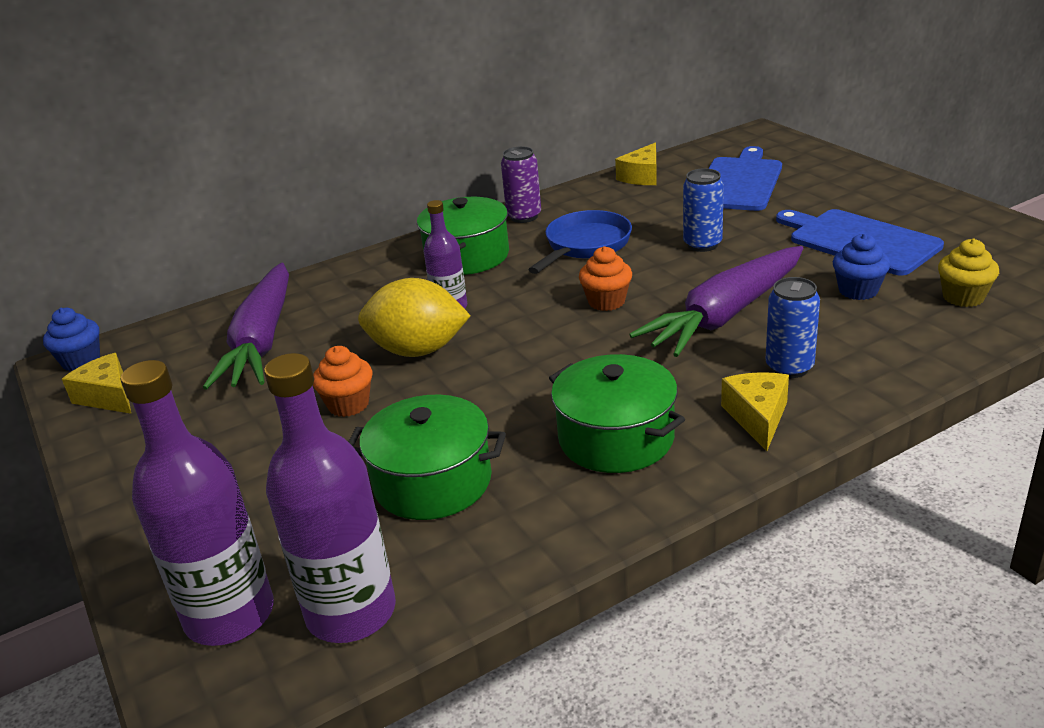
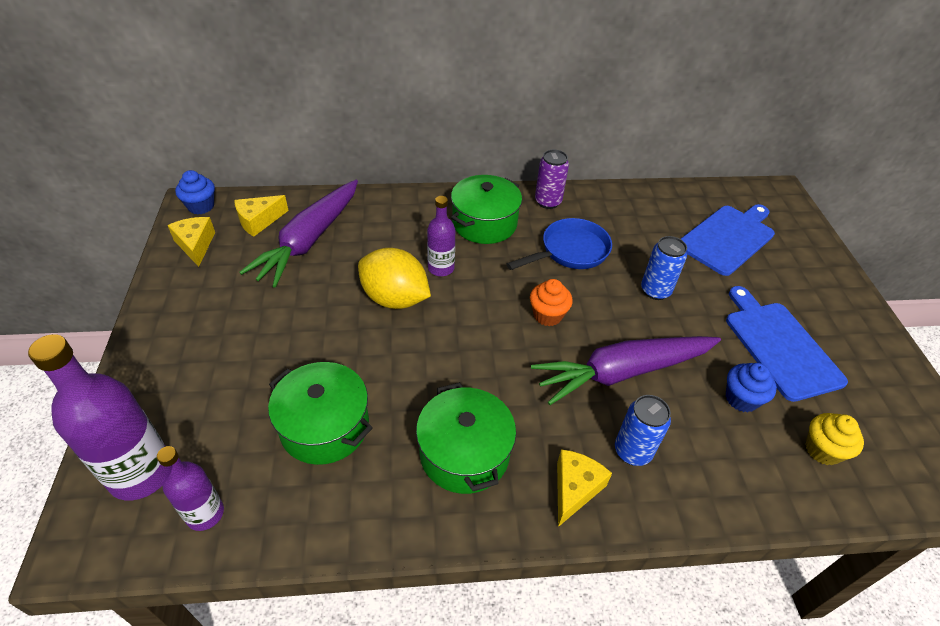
camera: 20 degrees right, 15 degrees up
(348, 404) = (321, 326): orange cupcake -> none
(351, 612) = (205, 514): purple bottle -> purple bottle, size x0.57
(642, 176) = (658, 199): yellow cheese -> yellow cheese (259, 221)

